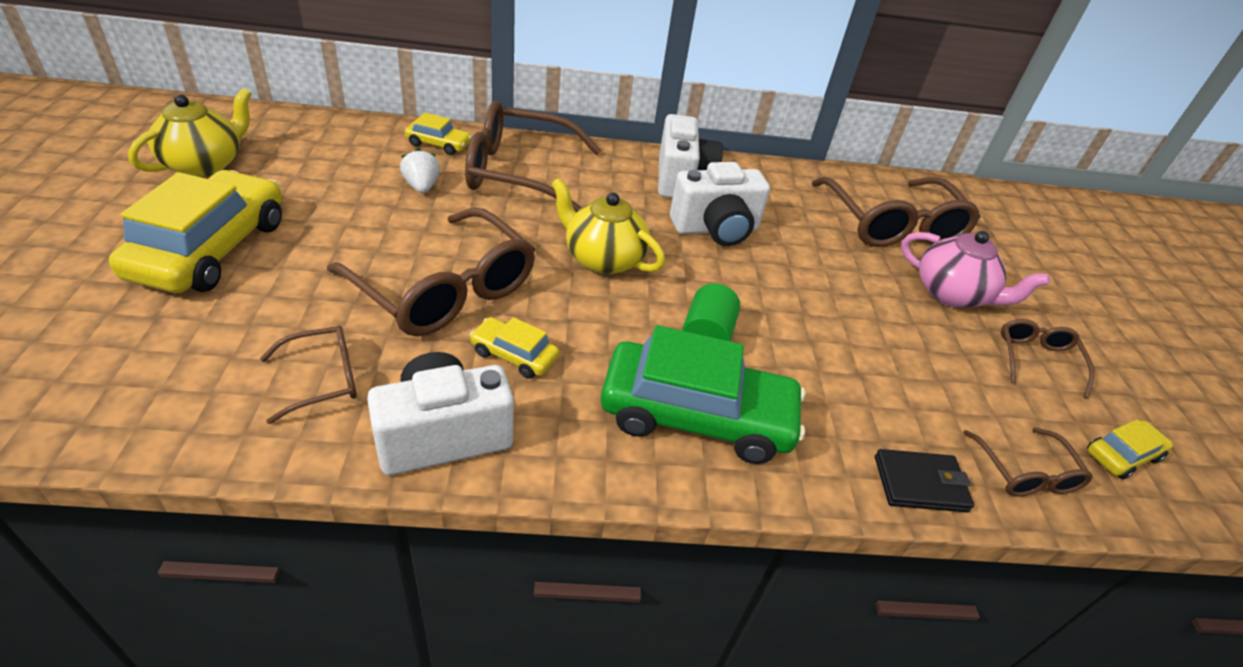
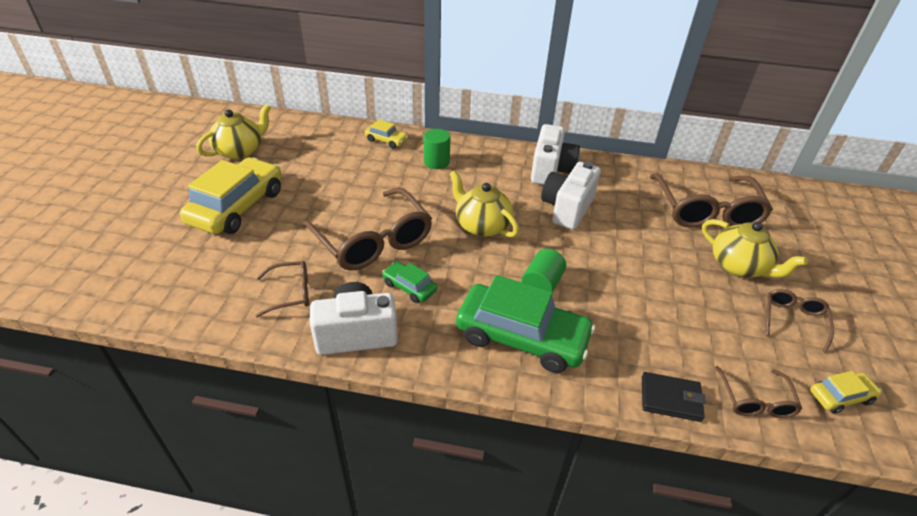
camera: 15 degrees right, 0 degrees up
(422, 187) = (370, 170): white strawberry -> none
(514, 355) = (409, 287): yellow car -> green car
(519, 172) = (436, 162): brown glasses -> green cylinder
(715, 229) = (567, 208): white camera -> white camera turned 120 degrees clockwise
(952, 294) = (739, 266): pink teapot -> yellow teapot

